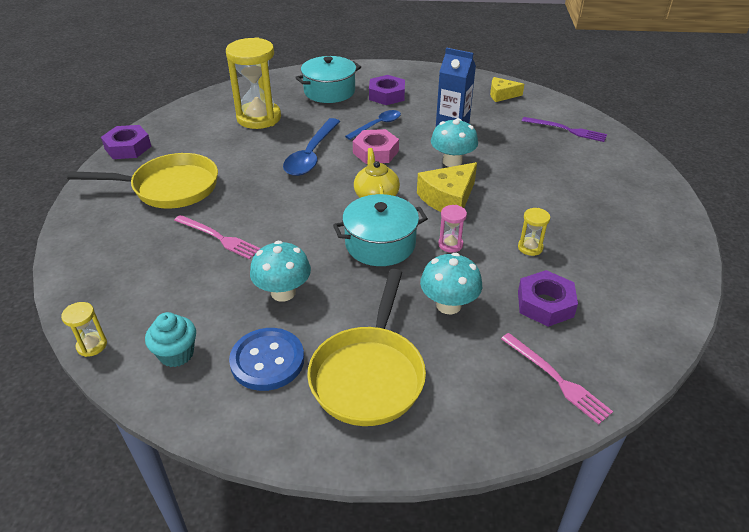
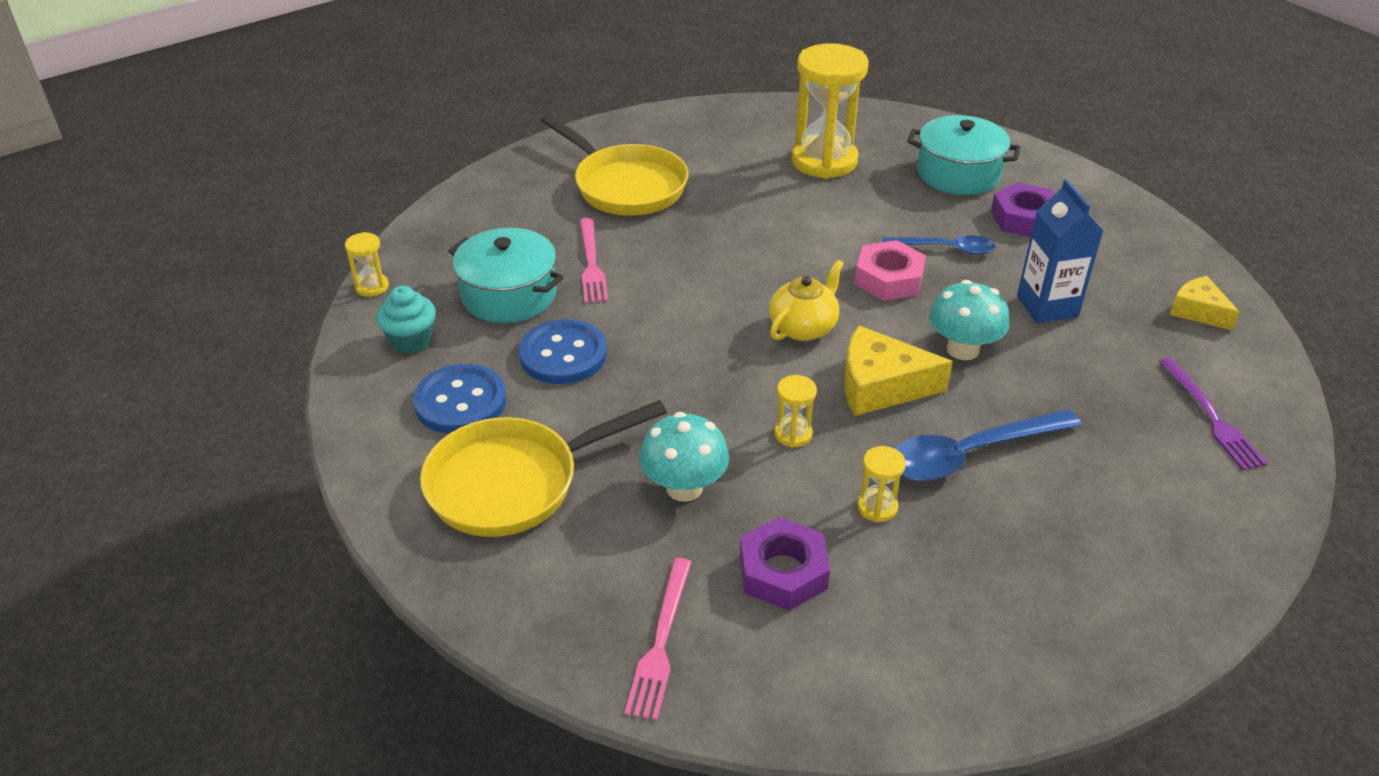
camera: 50 degrees right, 0 degrees up
(128, 147) = (651, 121): purple nut -> none
(283, 292) = (563, 355): turquoise mushroom -> blue button
(311, 155) = (811, 237): blue spoon -> blue spoon (969, 454)
(380, 244) = (722, 378): turquoise pot -> turquoise pot (509, 295)
(450, 244) = (793, 434): pink hourglass -> yellow hourglass

